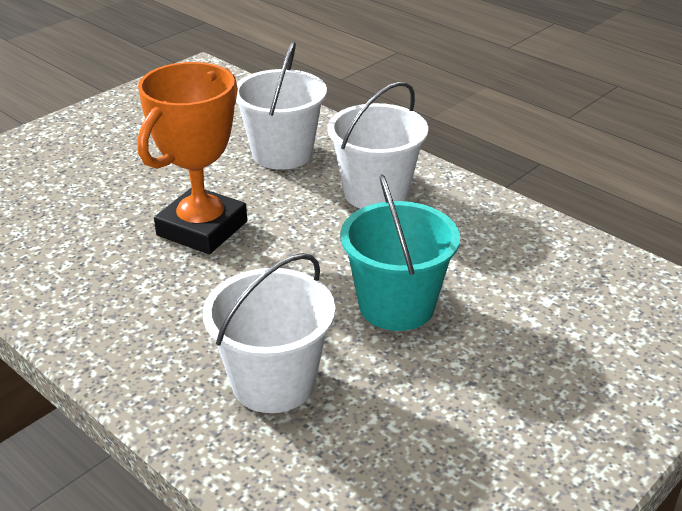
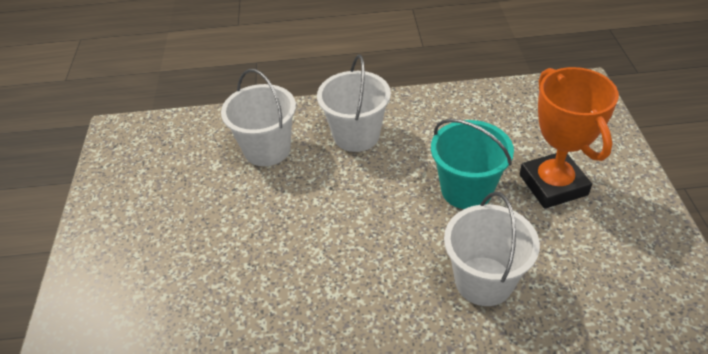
camera: 45 degrees left, 10 degrees up
(202, 228) = (302, 231): orange trophy -> orange trophy (553, 185)

